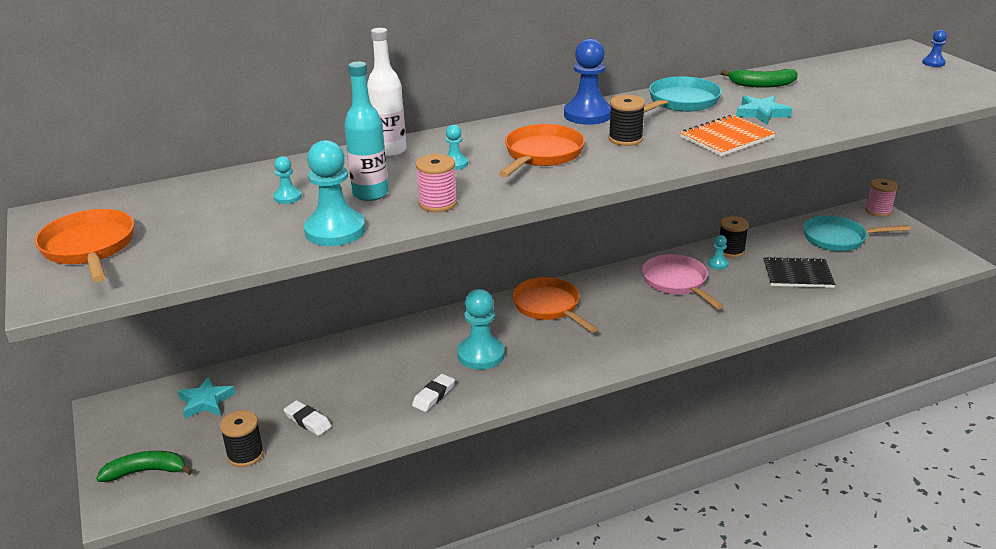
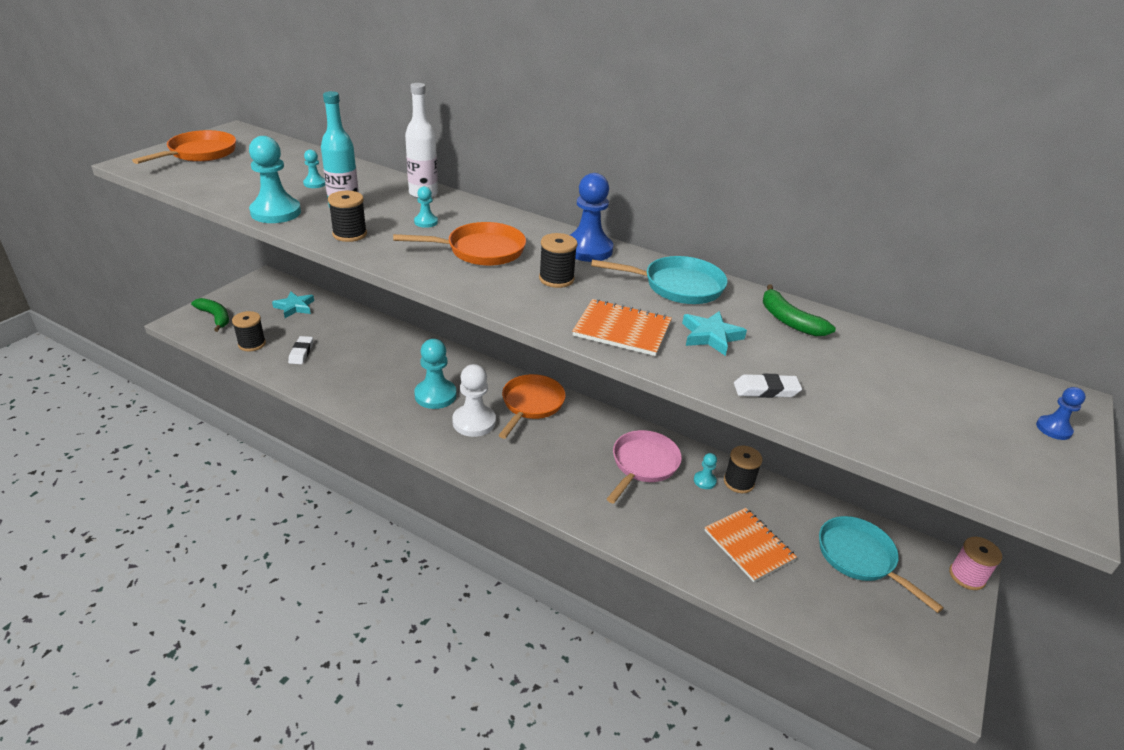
camera: 50 degrees right, 5 degrees up
(433, 395) = (367, 393): white eraser -> white eraser (766, 390)
(437, 203) = (350, 234): pink spool -> black spool
(543, 346) = (474, 422): none -> white pawn
(797, 274) = (748, 545): black notebook -> orange notebook

